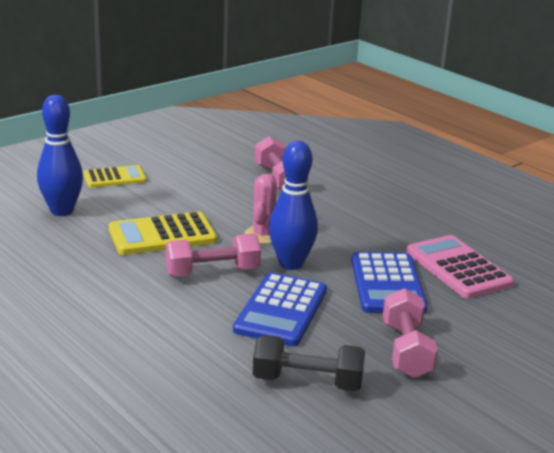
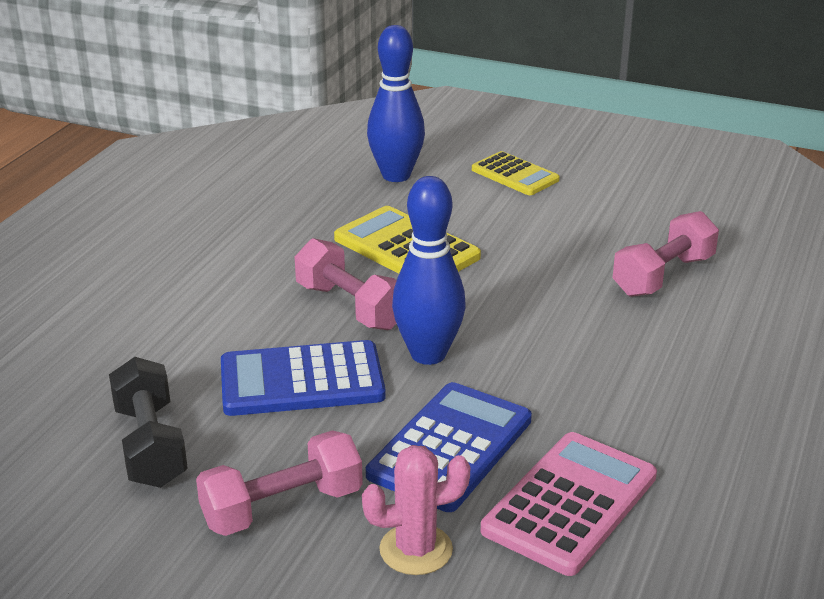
camera: 65 degrees right, 5 degrees up
(263, 235) = (483, 312): pink cactus -> pink cactus (416, 550)
(387, 284) = (450, 447): blue calculator -> blue calculator turned 150 degrees clockwise

